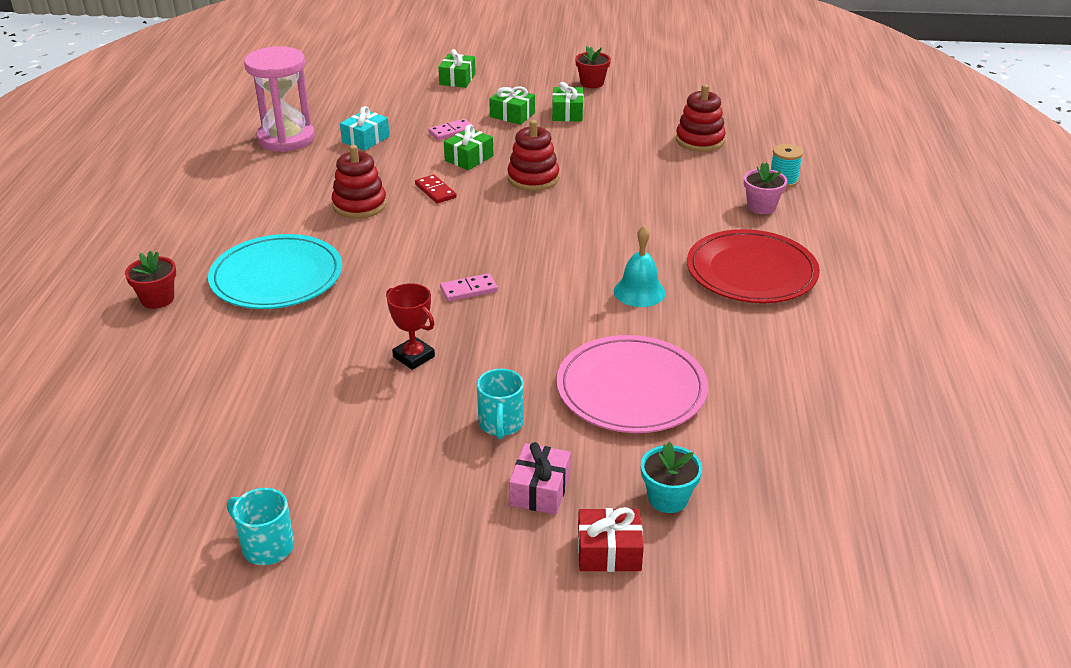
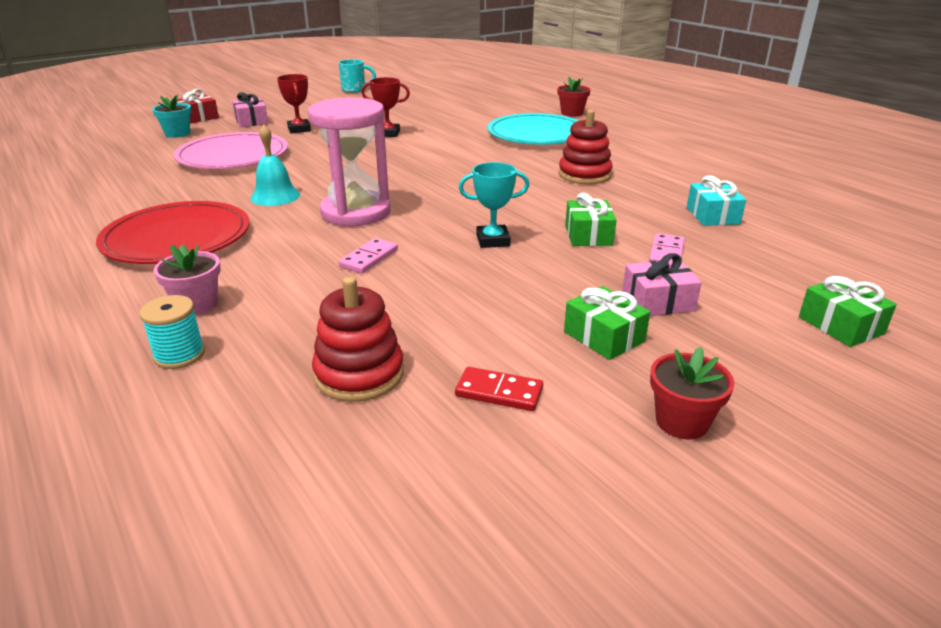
camera: 140 degrees right, 5 degrees down
(286, 139) = (766, 192): pink hourglass -> pink hourglass (356, 212)
(435, 191) = (553, 201): red domino -> red domino (499, 392)
(468, 290) = (407, 162): pink domino -> pink domino (369, 258)
(501, 424) = (299, 129): turquoise mug -> red trophy
(512, 115) = (657, 301): green gift -> pink gift
(533, 178) = (493, 240): red stacking toy -> turquoise trophy

